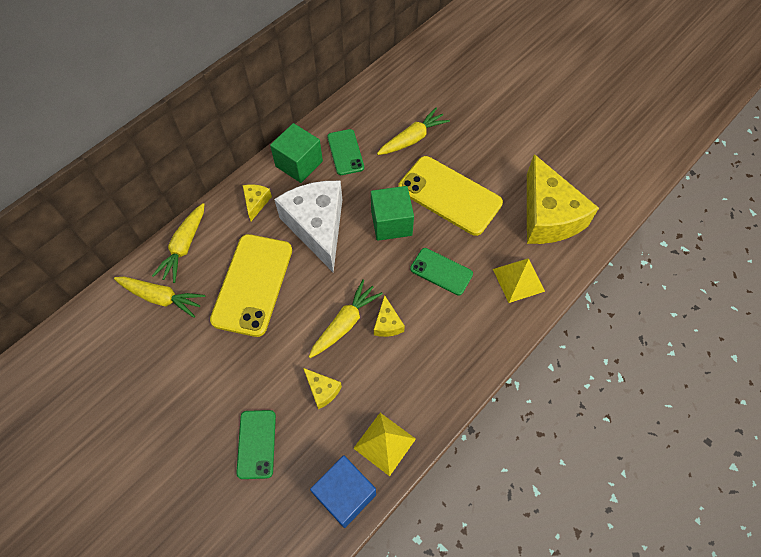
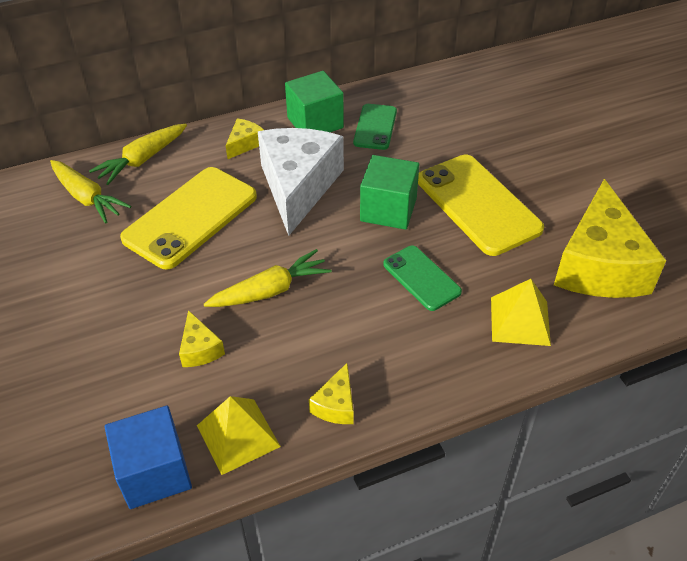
camera: 25 degrees right, 15 degrees down
(256, 444) = (89, 375): green phone -> none
(387, 323) = (321, 309): yellow cheese -> yellow cheese (336, 405)
(412, 139) = (464, 136): yellow carrot -> none

